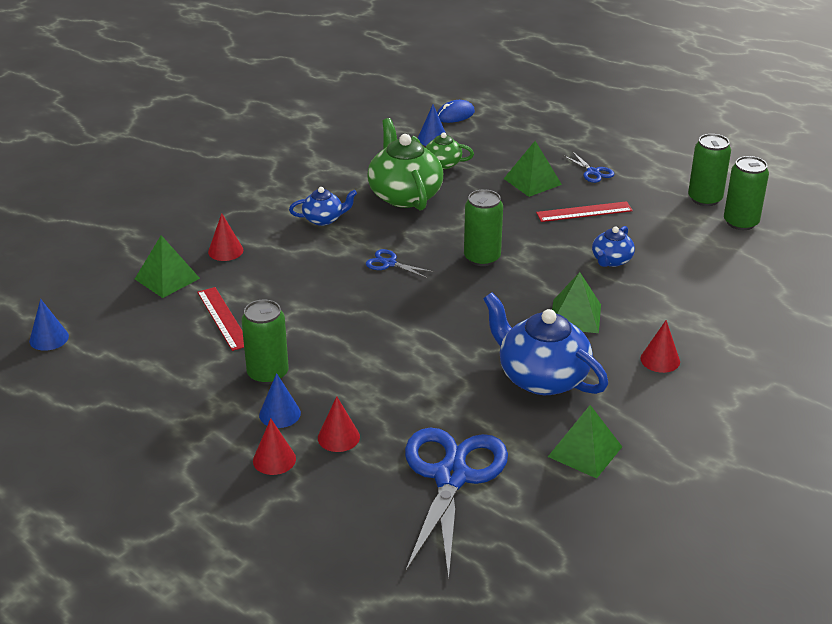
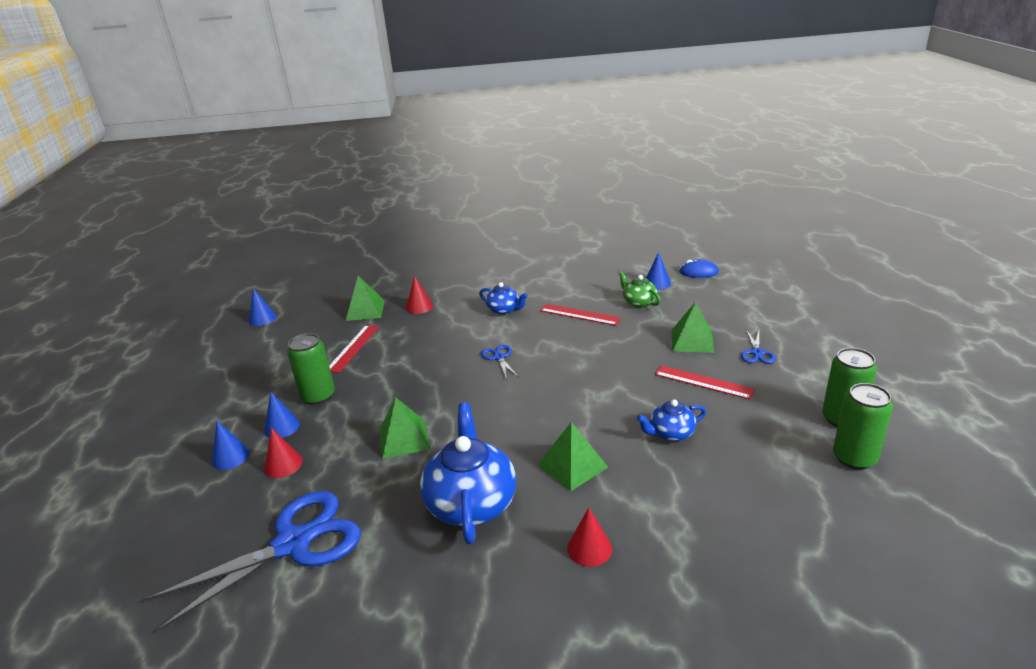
camera: 45 degrees right, 5 degrees down
(274, 459) = (230, 457): red cone -> blue cone
(404, 195) = (580, 314): green teapot -> red ruler
(482, 258) = (568, 382): green can -> none
(585, 451) = (407, 593): green pyramid -> green pyramid (404, 439)

